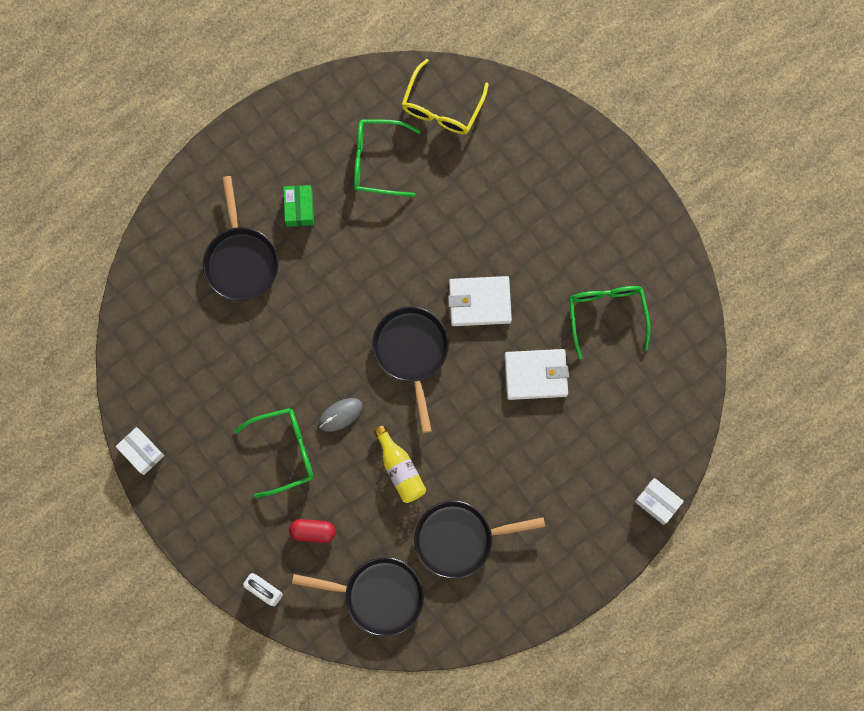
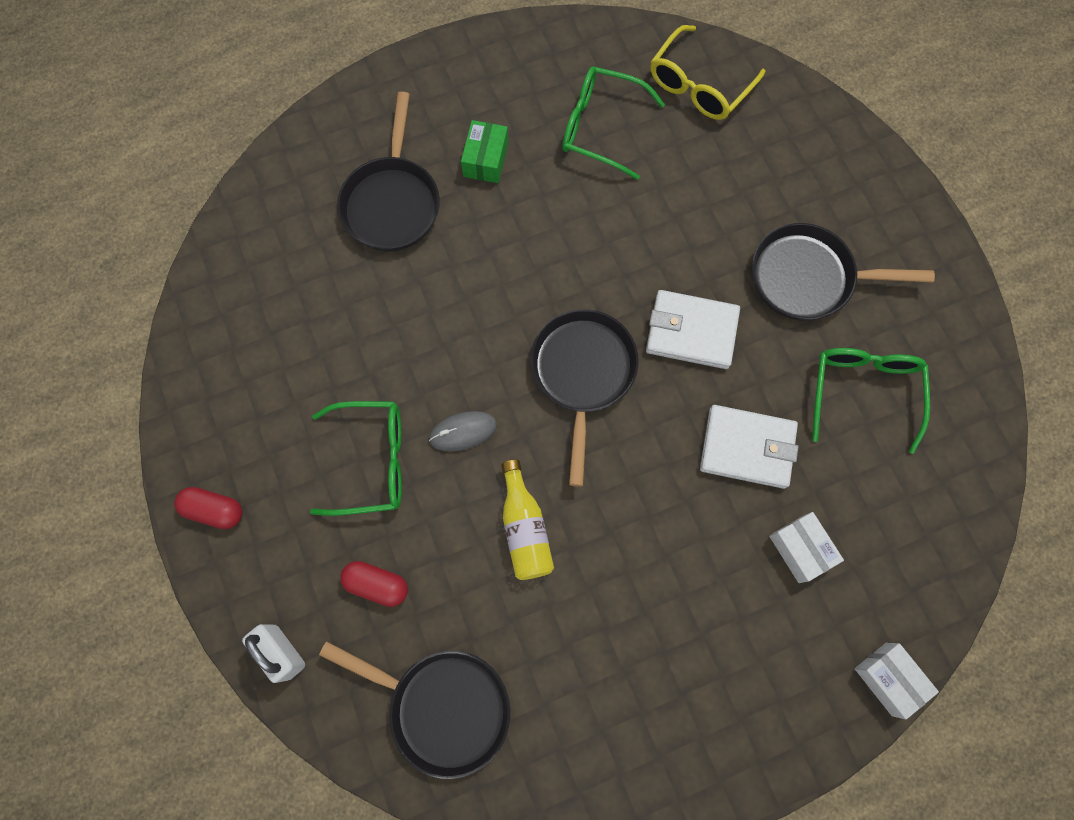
camera: 15 degrees right, 5 degrees down
(141, 452) = (181, 411): white box -> white box (800, 549)
(188, 512) = (214, 510): none -> red capsule
(459, 539) = (583, 653): black pan -> black pan (808, 278)

